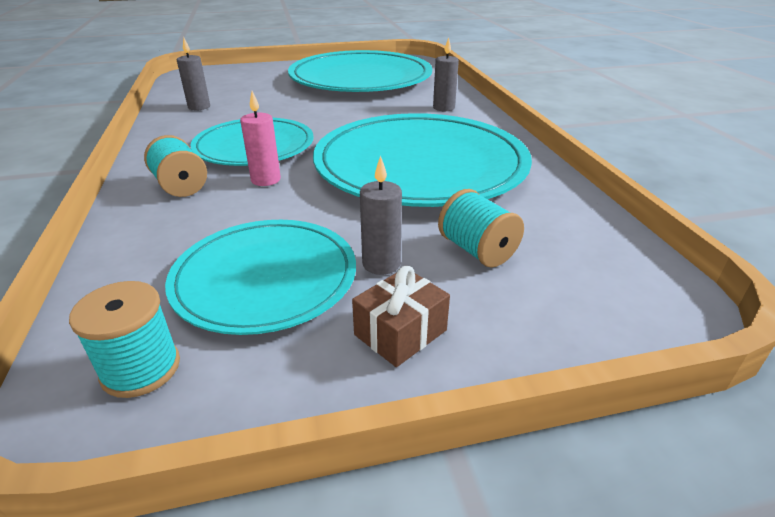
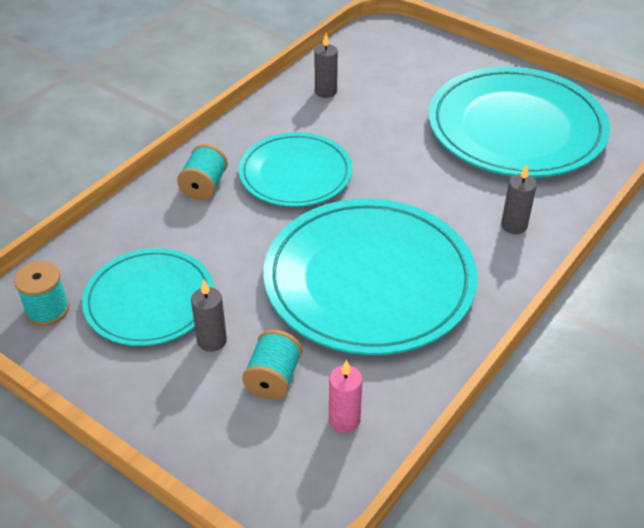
camera: 50 degrees right, 10 degrees up
(266, 180) = (255, 217): pink candle -> pink candle (344, 420)
(400, 332) = (155, 388): brown gift -> none

